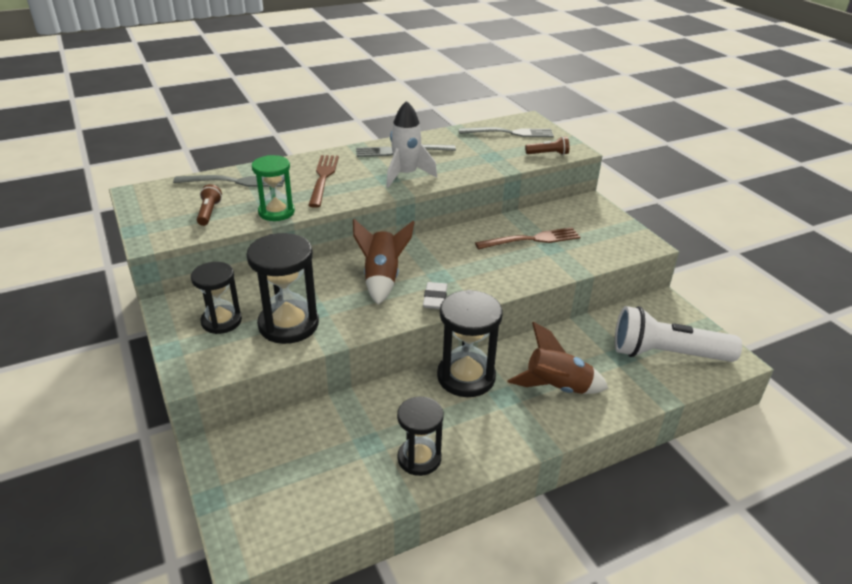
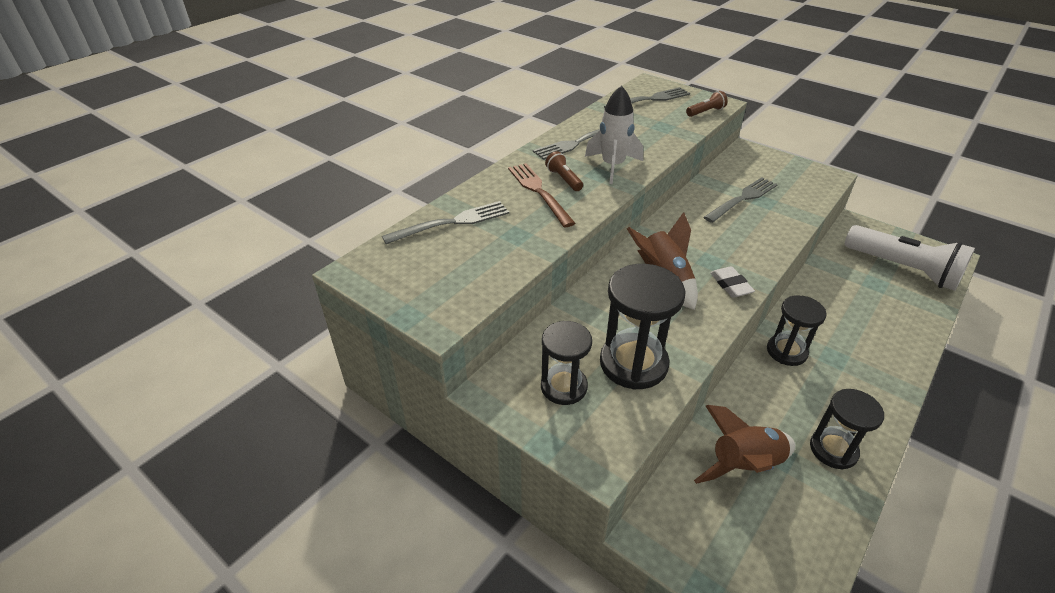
camera: 25 degrees left, 5 degrees up
(209, 212) = (467, 267): brown flashlight -> brown flashlight (564, 179)
(276, 212) = (537, 244): green hourglass -> none
(466, 377) = (786, 351): black hourglass -> black hourglass, size x0.66
(532, 239) = (742, 199): brown fork -> grey fork
(557, 388) = (863, 332): brown rocket -> brown rocket (744, 465)
(666, 354) = (903, 269): white flashlight -> white flashlight turned 120 degrees counterclockwise

